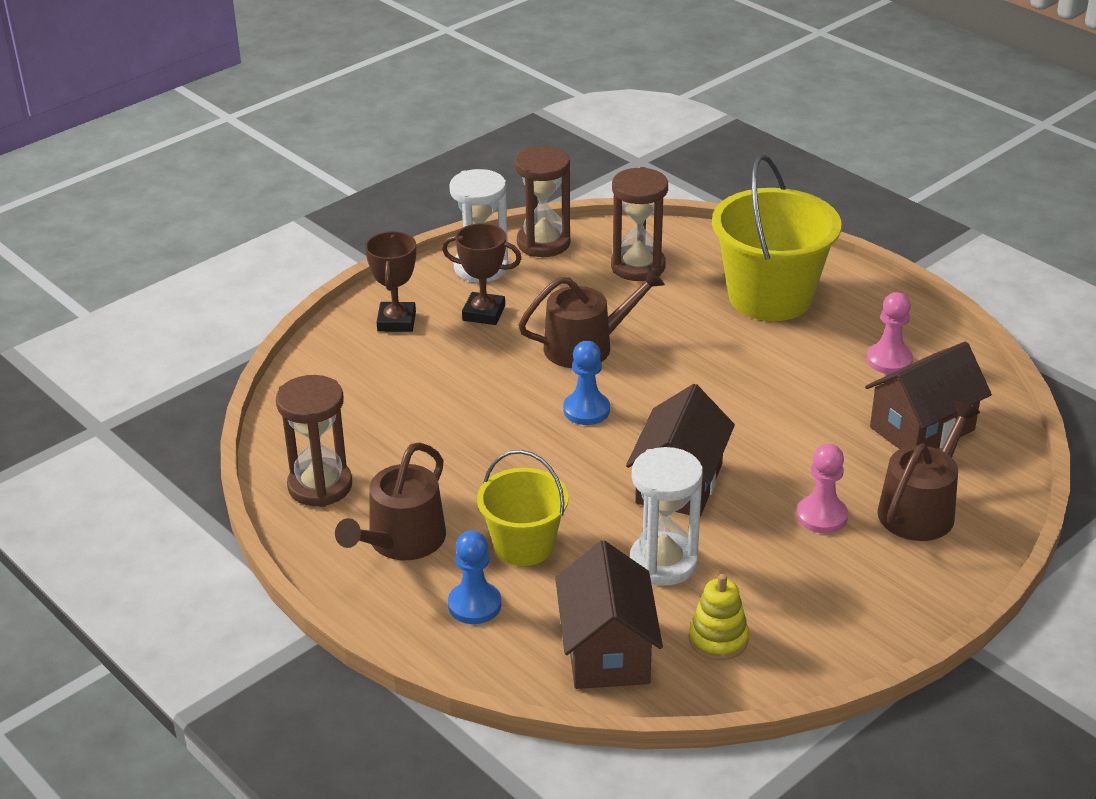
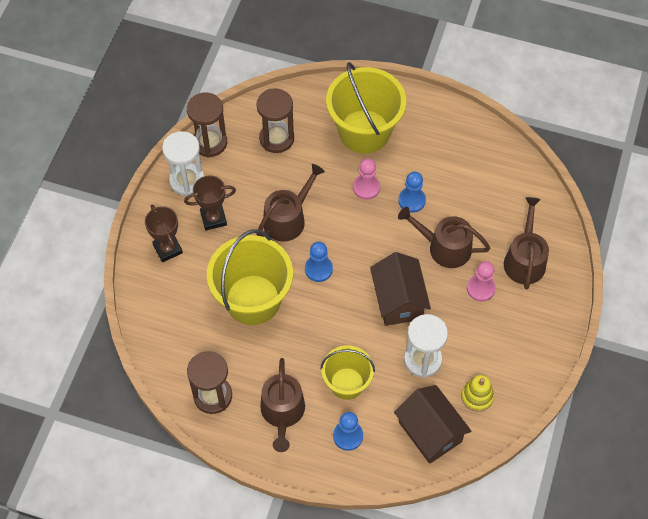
camera: 30 degrees left, 25 degrees up
(465, 409) = (253, 300): none -> yellow bucket
(786, 386) = (411, 200): none -> blue pawn
(798, 451) = (444, 247): none -> brown watering can
(889, 360) = (453, 155): pink pawn -> pink pawn (366, 187)
(922, 428) = (496, 200): brown house -> none

